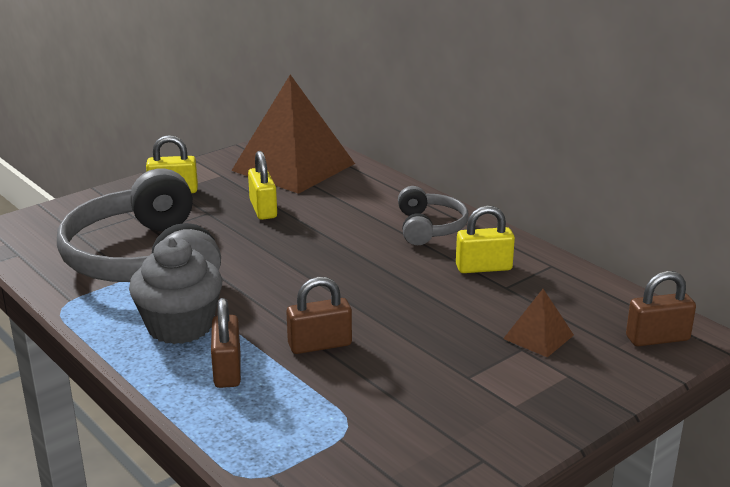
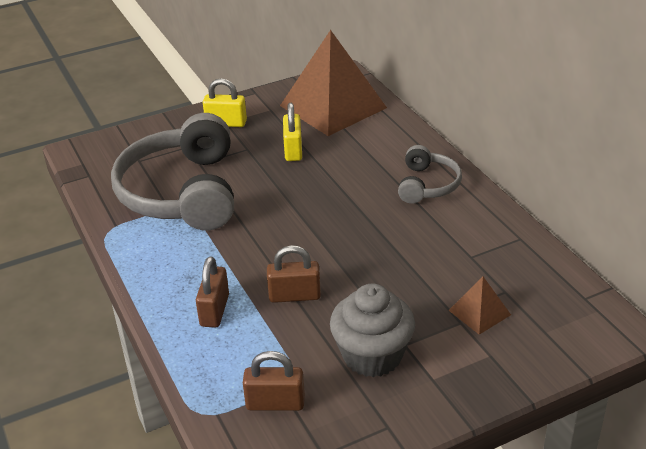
camera: 15 degrees right, 10 degrees up
(180, 326) = (191, 263): grey cupcake -> grey cupcake (372, 355)
(483, 268) = (459, 234): yellow padlock -> none
(657, 338) = (584, 328): brown padlock -> brown padlock (275, 403)

